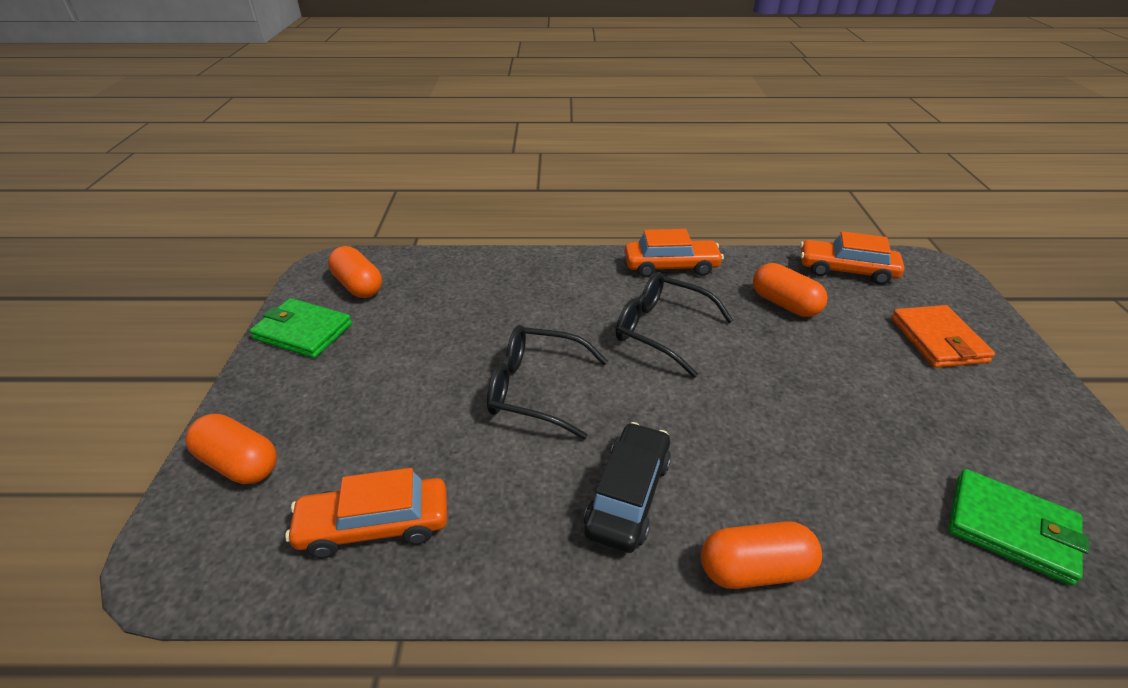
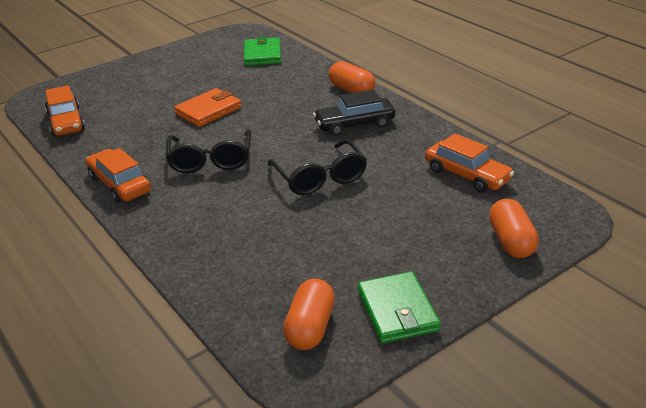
camera: 125 degrees left, 5 degrees down
(784, 304) = (134, 131): orange capsule -> none
(938, 340) = (131, 84): orange wallet -> orange wallet (208, 111)

